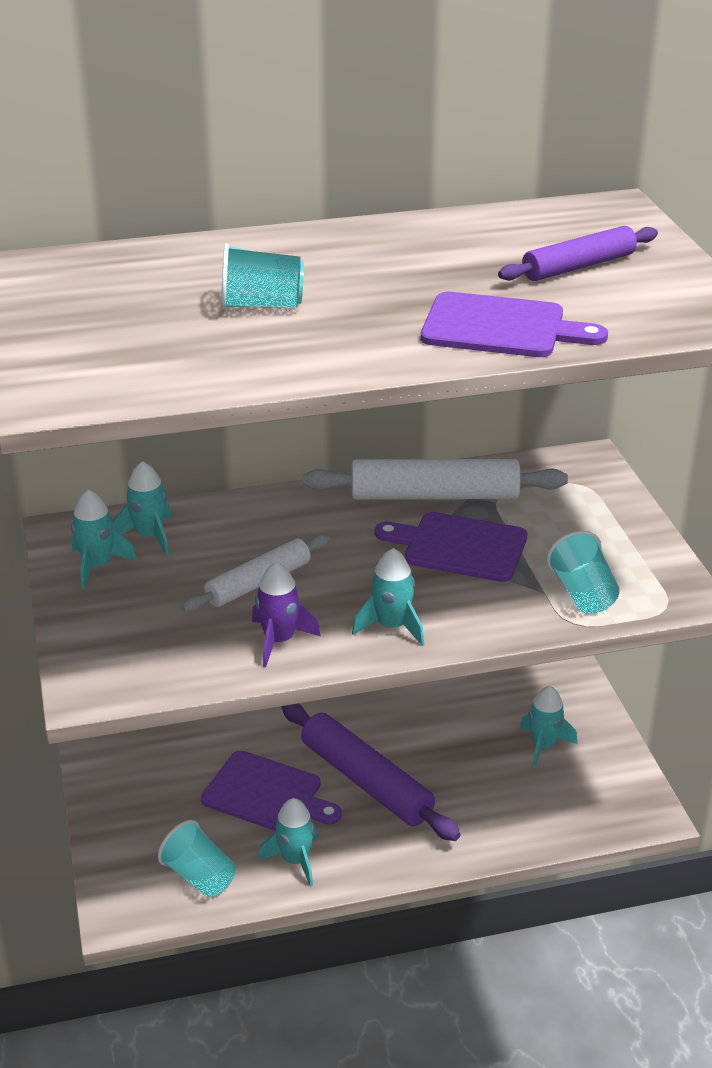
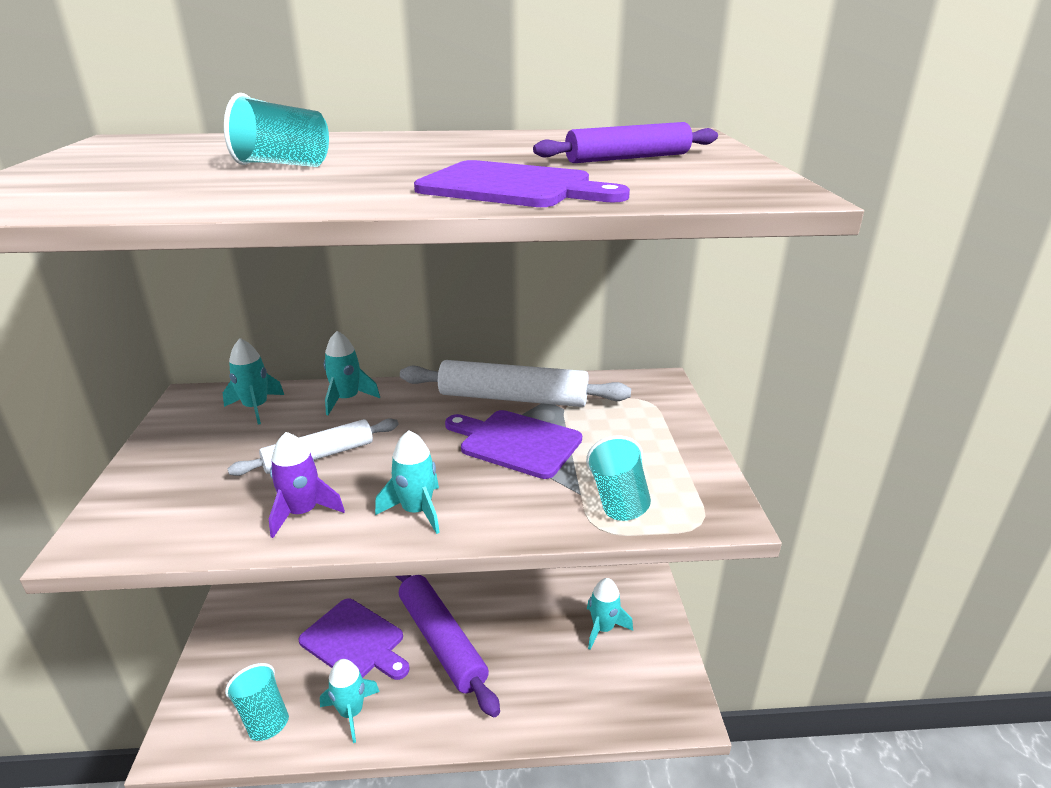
camera: 10 degrees right, 5 degrees down
(97, 565) = (195, 427): turquoise rocket -> turquoise rocket (347, 399)

